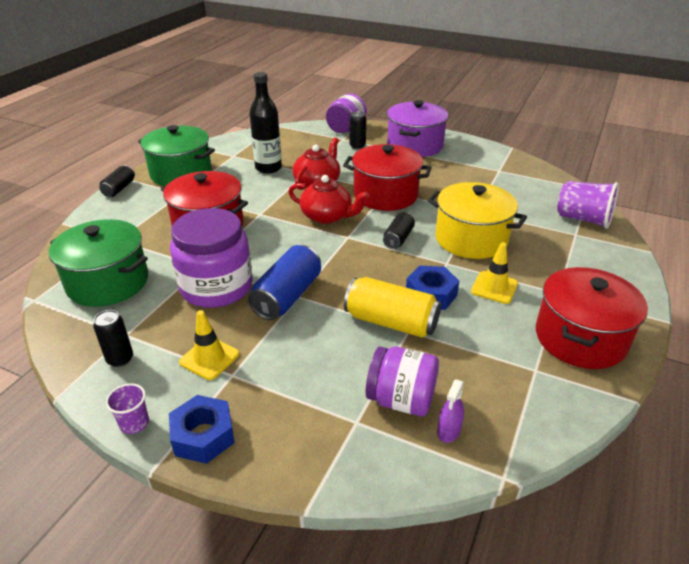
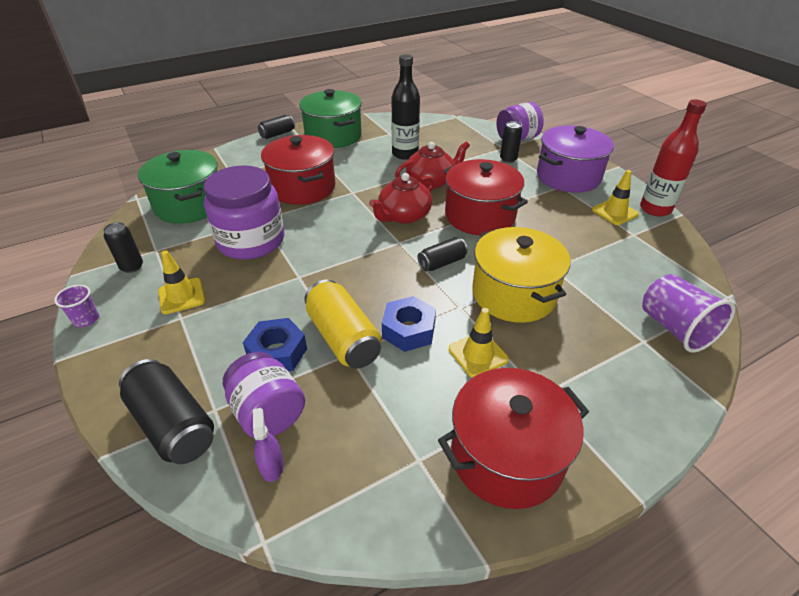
camera: 35 degrees right, 5 degrees up
(203, 436) = (110, 354): blue nut -> blue nut (277, 353)
(287, 296) = (290, 273): blue can -> none
(327, 216) = (403, 216): red teapot -> red teapot turned 75 degrees clockwise
(337, 450) = (173, 424): none -> black can
(449, 430) = (271, 466): purple spray bottle -> purple spray bottle turned 105 degrees clockwise
(472, 160) = (614, 212): none -> yellow traffic cone
(493, 149) = (655, 209): none -> red bottle

